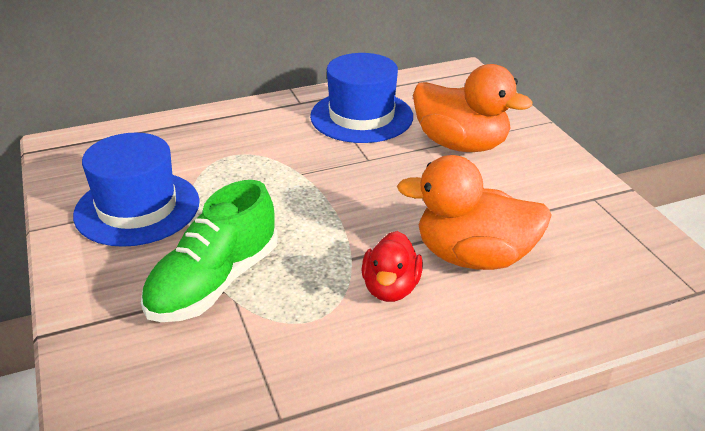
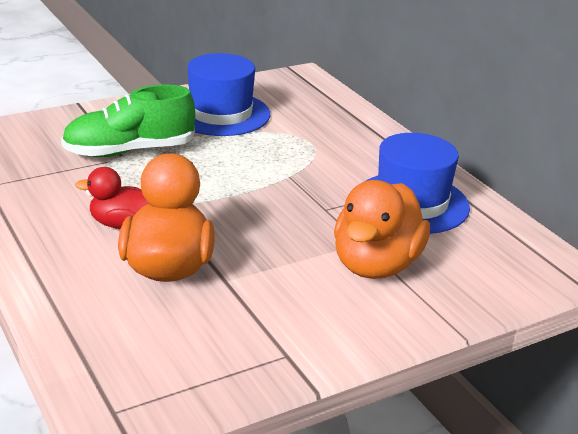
camera: 80 degrees right, 5 degrees down
(214, 283) = (129, 151): green shoe -> green shoe turned 45 degrees counterclockwise

